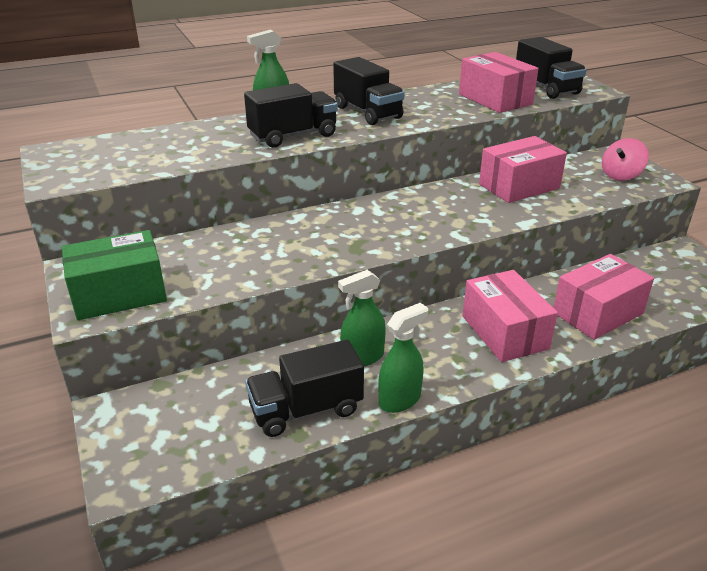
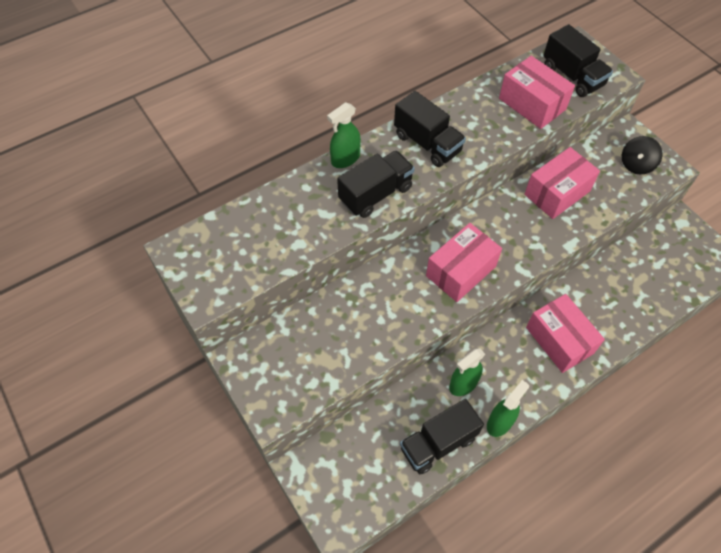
camera: 10 degrees left, 25 degrees up
(119, 294) = (286, 385): green box -> none
(597, 313) = (623, 307): pink box -> pink box (461, 271)
(621, 175) = (636, 165): pink spinning top -> black spinning top

